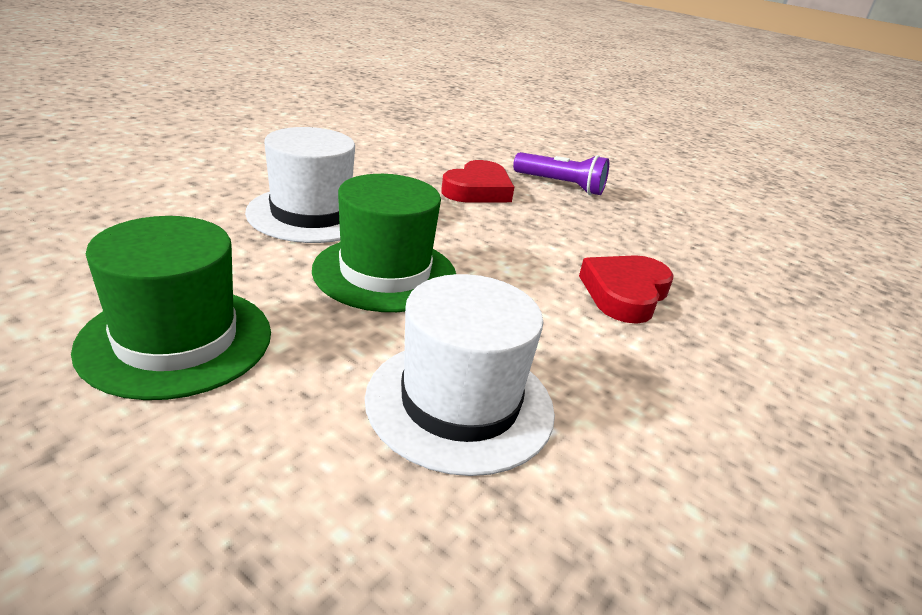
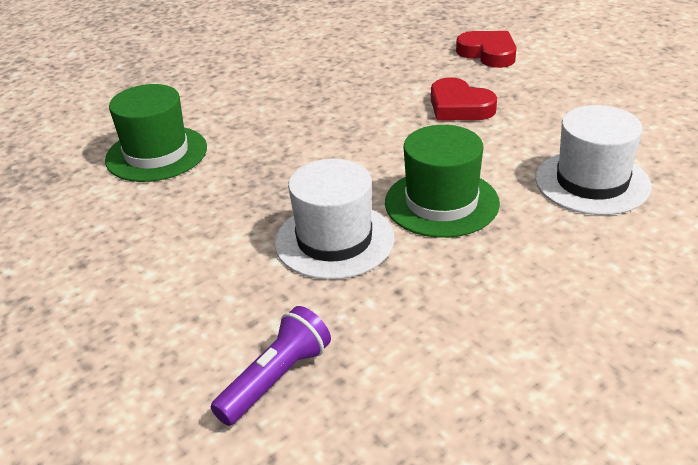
camera: 70 degrees left, 5 degrees up
(176, 340) = (550, 296): green hat -> green hat (156, 154)
(478, 190) = (279, 146): red heart -> red heart (488, 53)
(561, 185) = (270, 102): purple flashlight -> purple flashlight (276, 379)

